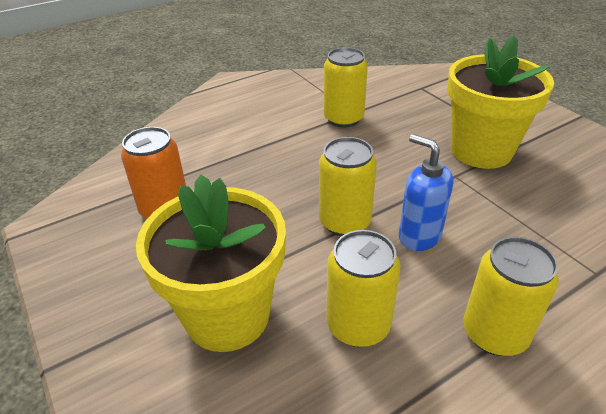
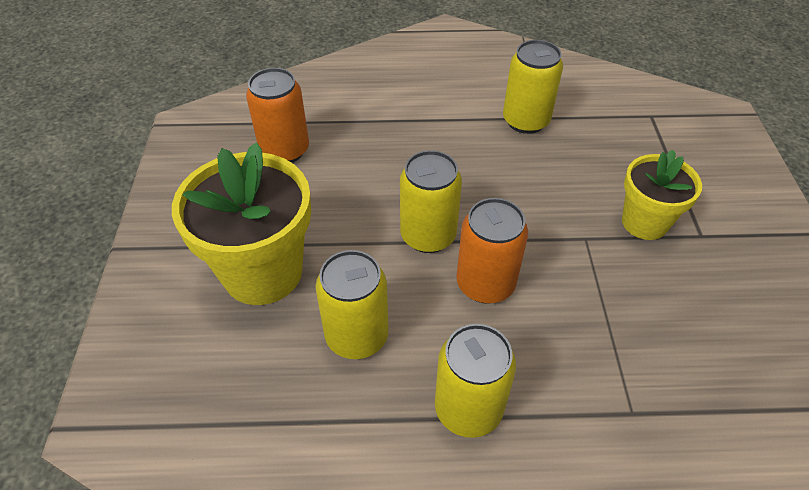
camera: 30 degrees right, 10 degrees up
(419, 236) = (485, 284): blue soap dispenser -> orange can
(481, 150) = (644, 222): yellow flower pot -> yellow flower pot, size x0.61

